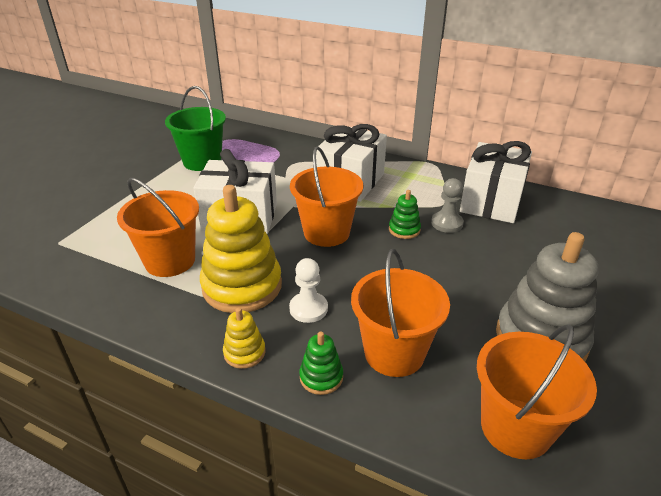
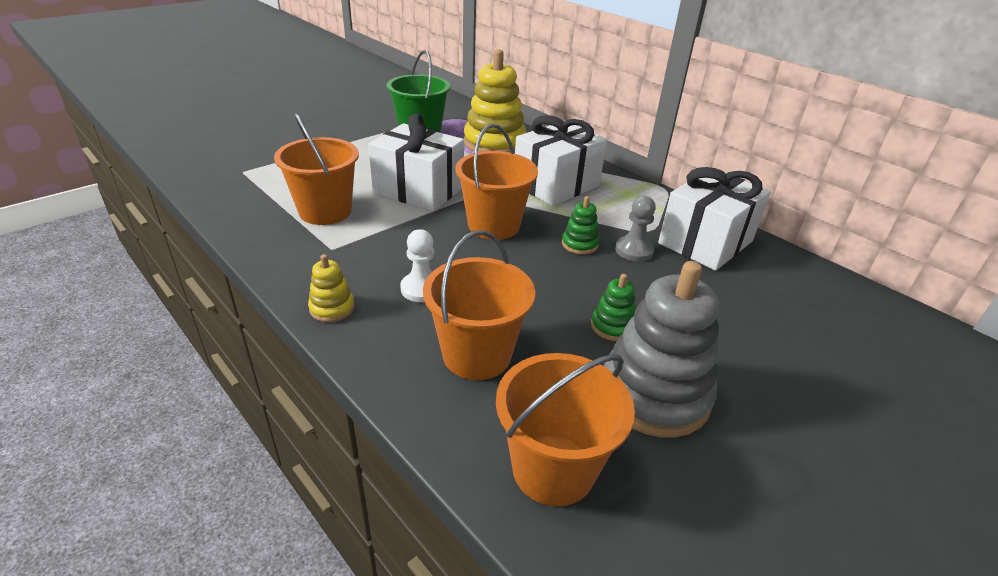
camera: 20 degrees right, 0 degrees up
(242, 286) = (373, 251): yellow stacking toy -> yellow stacking toy (494, 143)
(321, 377) = (386, 352): green stacking toy -> green stacking toy (612, 326)

